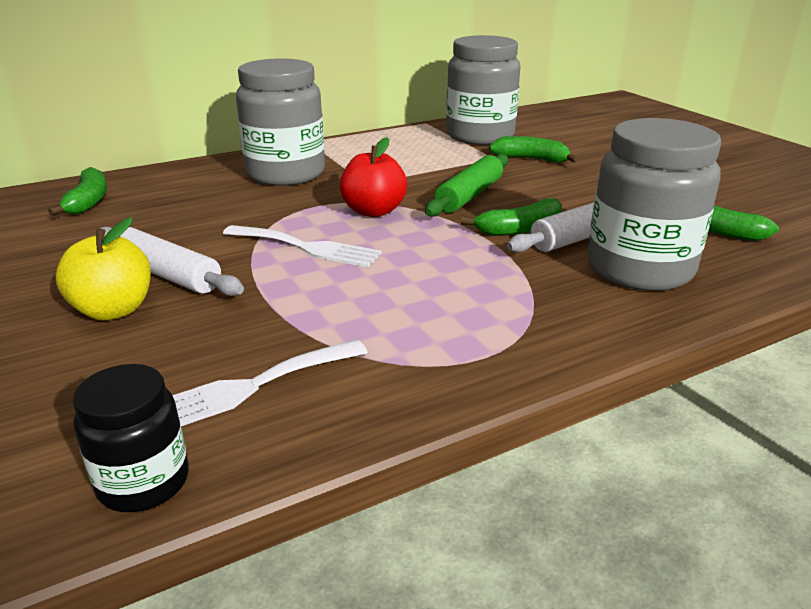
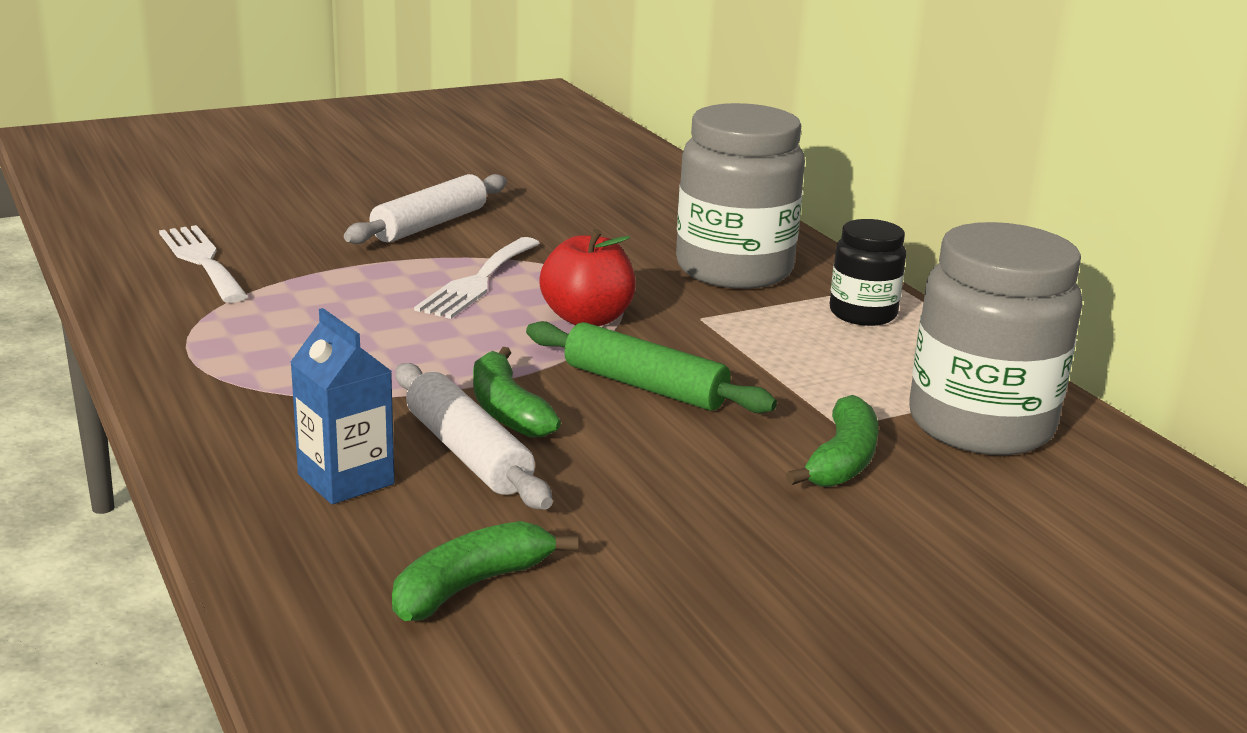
camera: 90 degrees right, 5 degrees down
(88, 201) = (631, 182): green banana -> none
(113, 310) = (363, 211): yellow apple -> none
(144, 482) = (108, 236): black jar -> black jar (863, 314)
(639, 269) = (346, 479): grey jar -> blue carton

